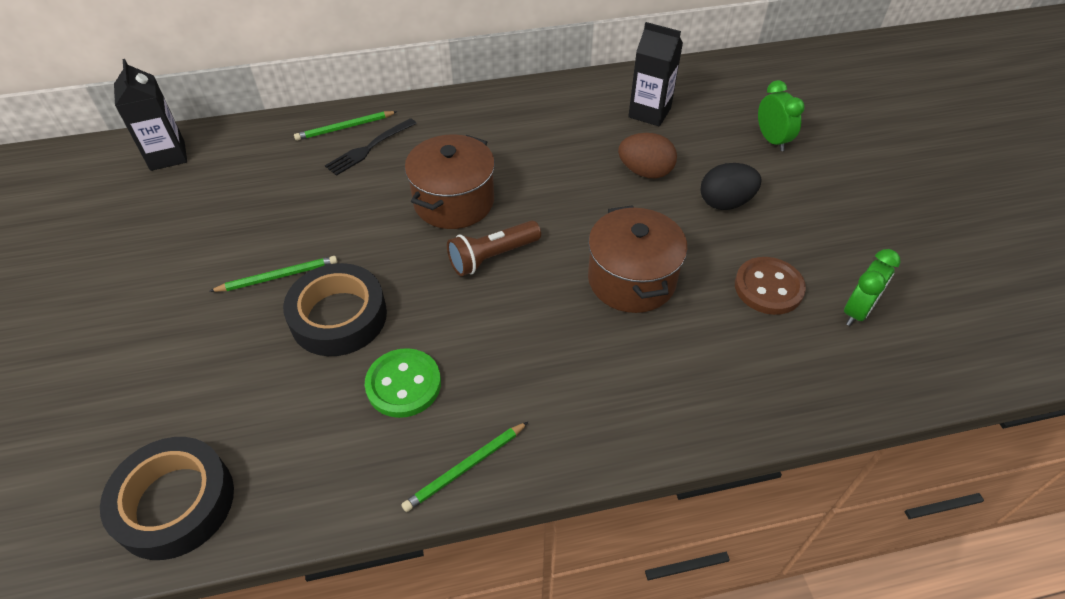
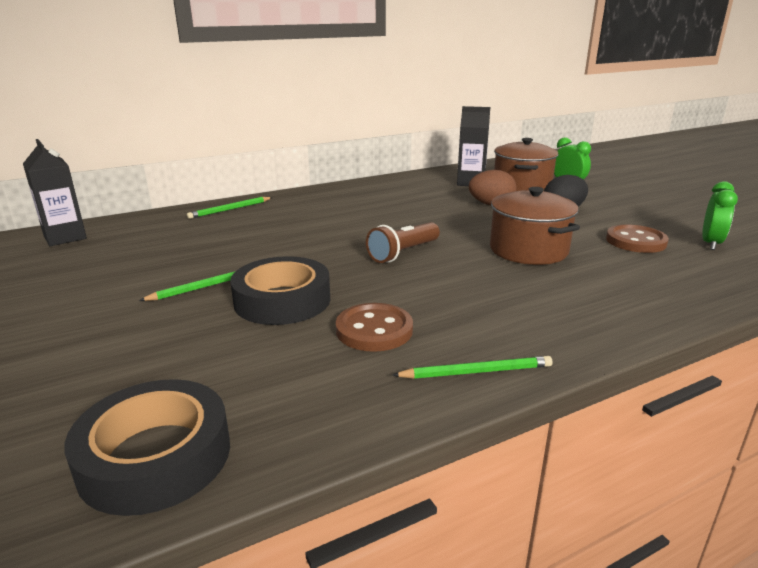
camera: 15 degrees left, 25 degrees down
(369, 148) = (257, 216): black fork -> none
(403, 384) = (374, 330): green button -> brown button
(454, 201) = (349, 232): brown pot -> brown pot (522, 186)
(465, 468) = (476, 372): green pencil -> green pencil turned 135 degrees counterclockwise

